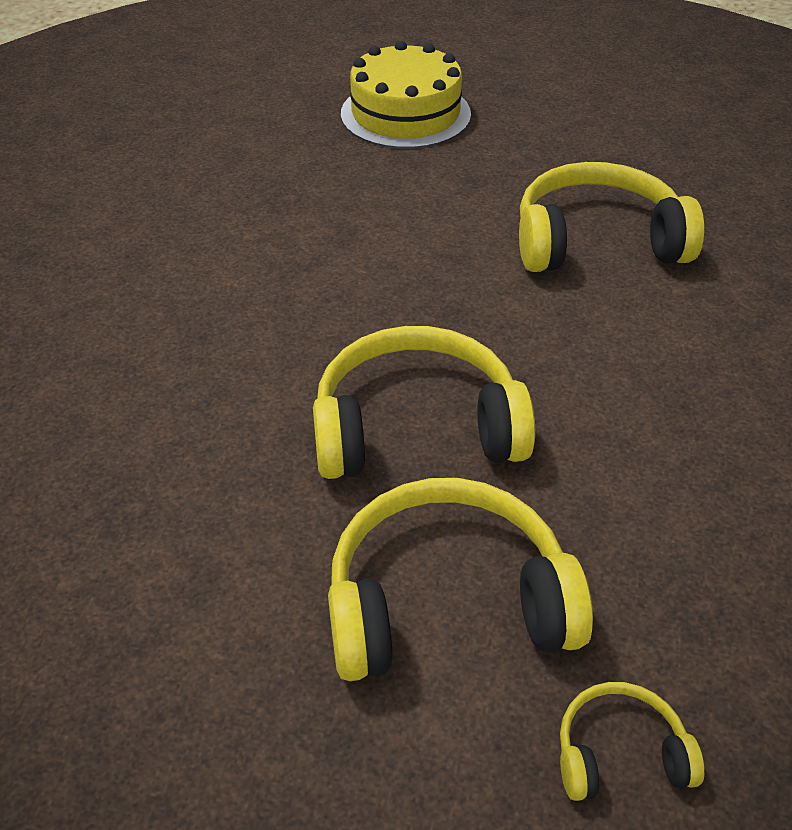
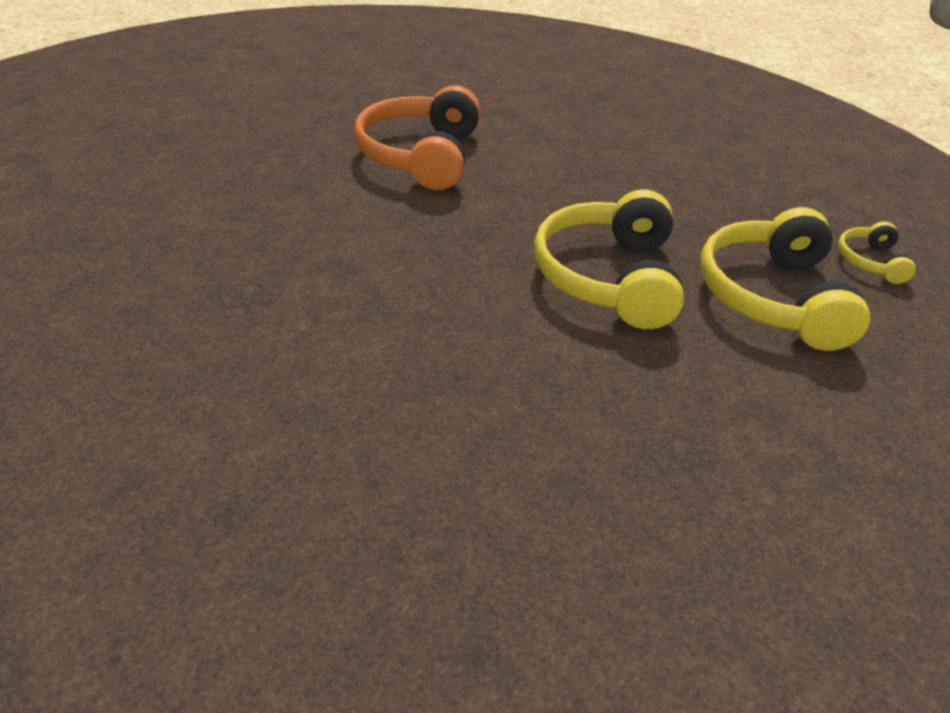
camera: 80 degrees left, 5 degrees down
(405, 114) = (153, 195): yellow cake -> none
(597, 242) = (420, 156): yellow headphones -> orange headphones

